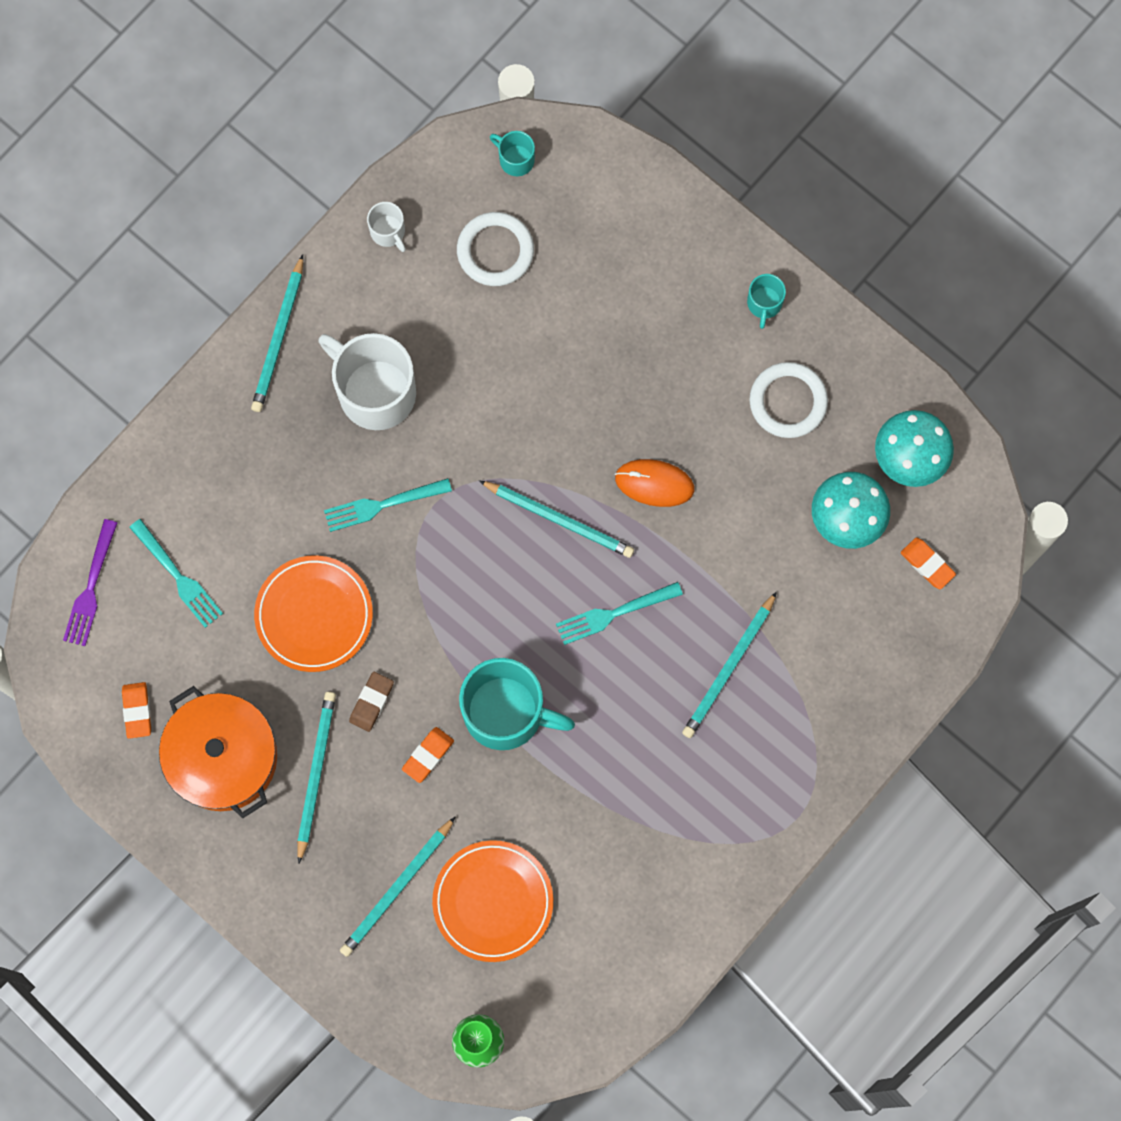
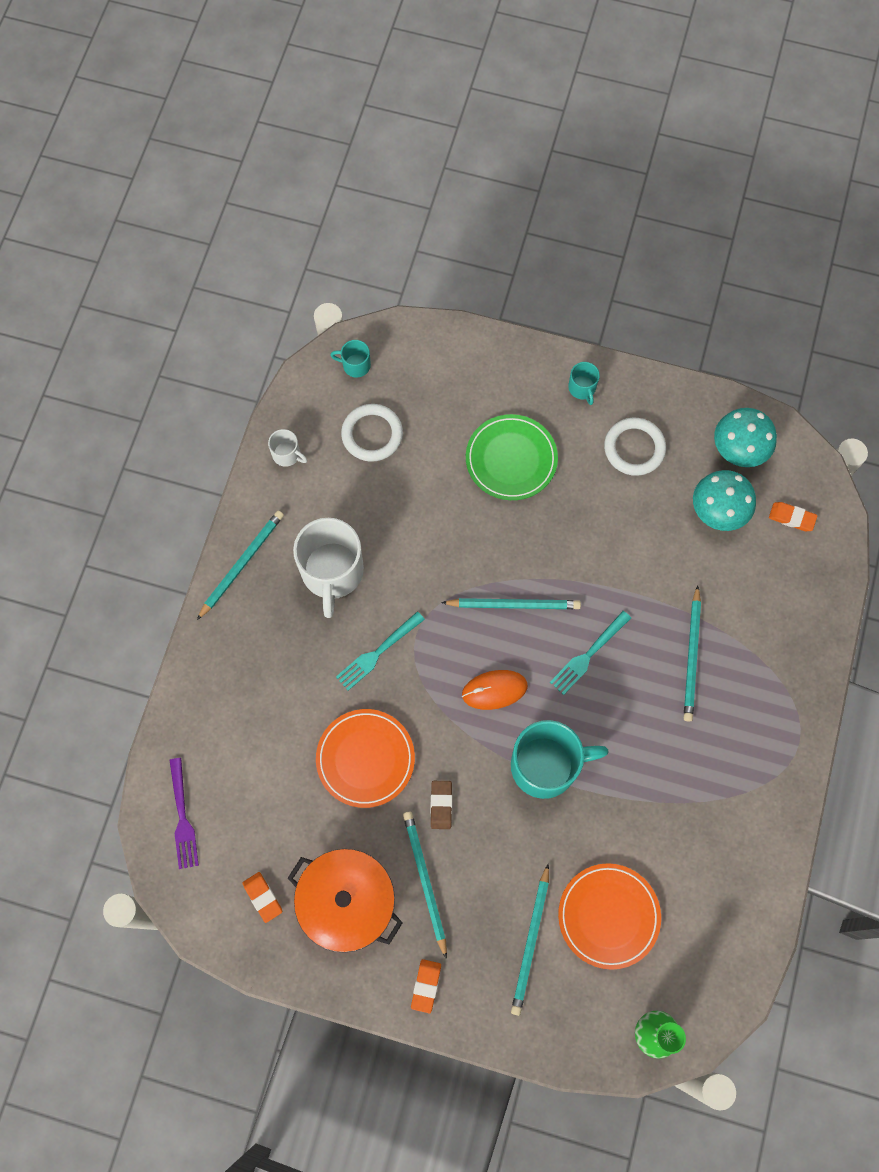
camera: 25 degrees left, 5 degrees down
(178, 576) = (247, 777): turquoise fork -> none
(279, 337) = (241, 564): turquoise pencil -> turquoise pencil turned 135 degrees counterclockwise
(375, 391) = (332, 572): white mug -> white mug turned 105 degrees counterclockwise
(428, 755) = (503, 826): orange eraser -> orange eraser (426, 986)
(639, 351) = (511, 459): none -> green plate
(654, 483) = (569, 548): orange mouse -> orange mouse (494, 690)

